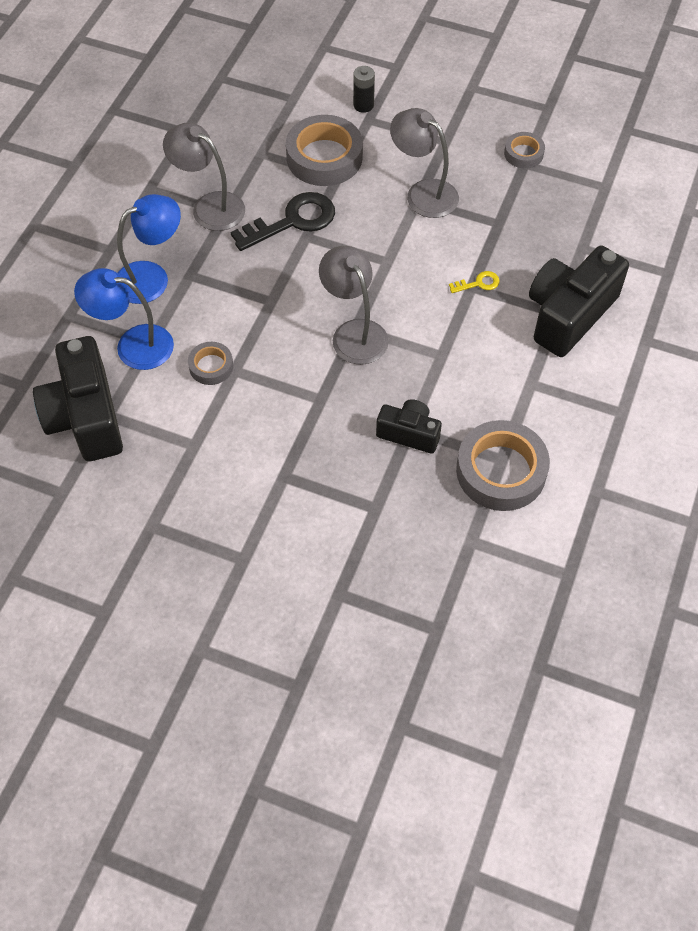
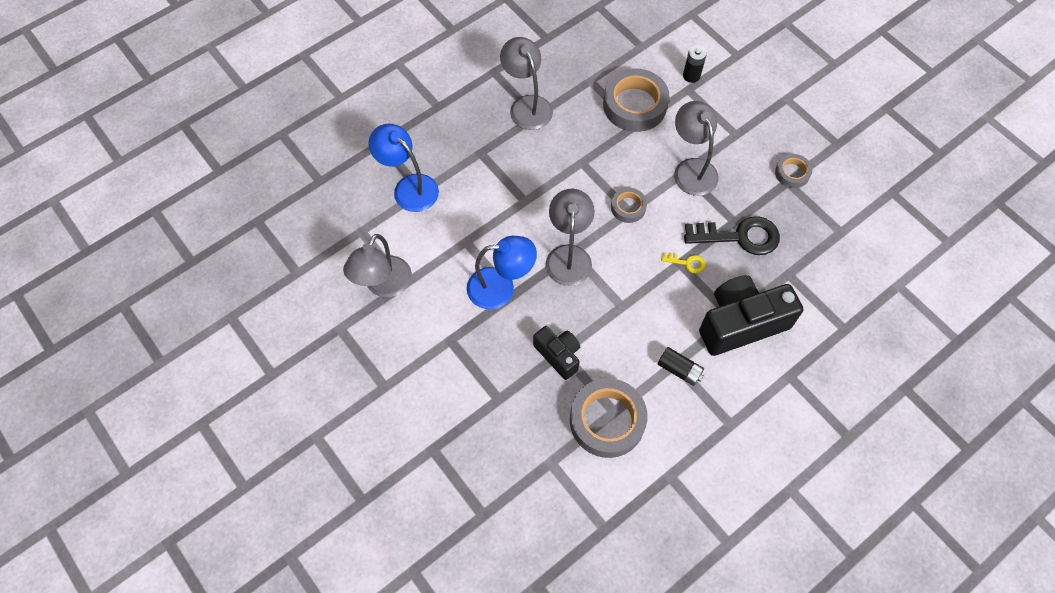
camera: 30 degrees right, 5 degrees up
(85, 417) = (345, 225): black camera -> none
(152, 277) = (453, 141): blue lamp -> blue lamp (501, 288)
(172, 458) = (384, 286): none -> grey lamp
(211, 366) = (451, 230): grey tape -> grey tape (628, 207)
(292, 221) = (579, 145): black key -> black key (739, 237)
(539, 387) = (679, 370): none -> black battery

